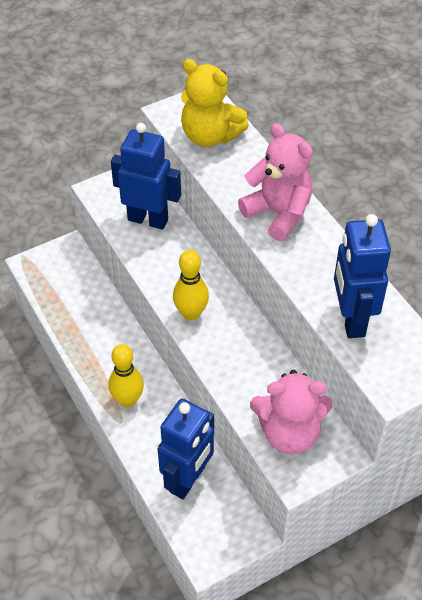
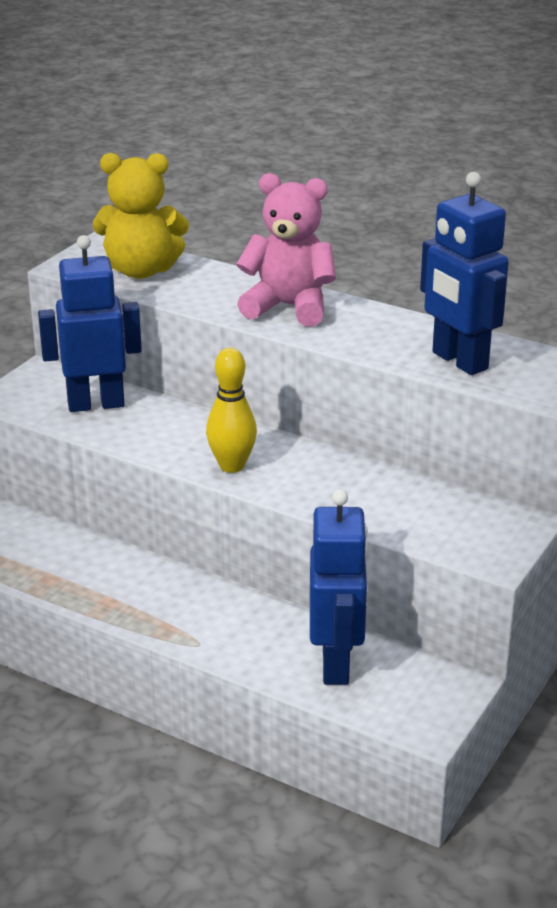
camera: 30 degrees left, 20 degrees down
(128, 400) = (189, 620): yellow bowling pin -> none
(289, 433) = (451, 525): pink teddy bear -> none

